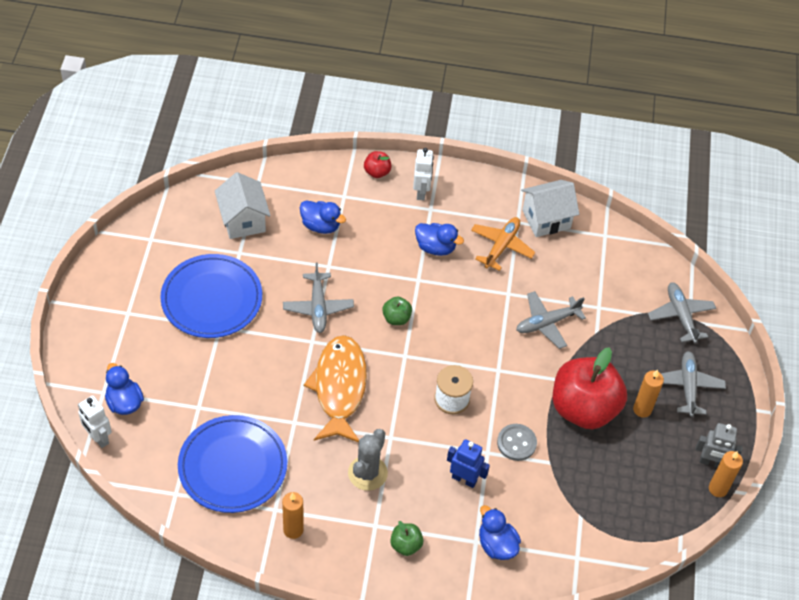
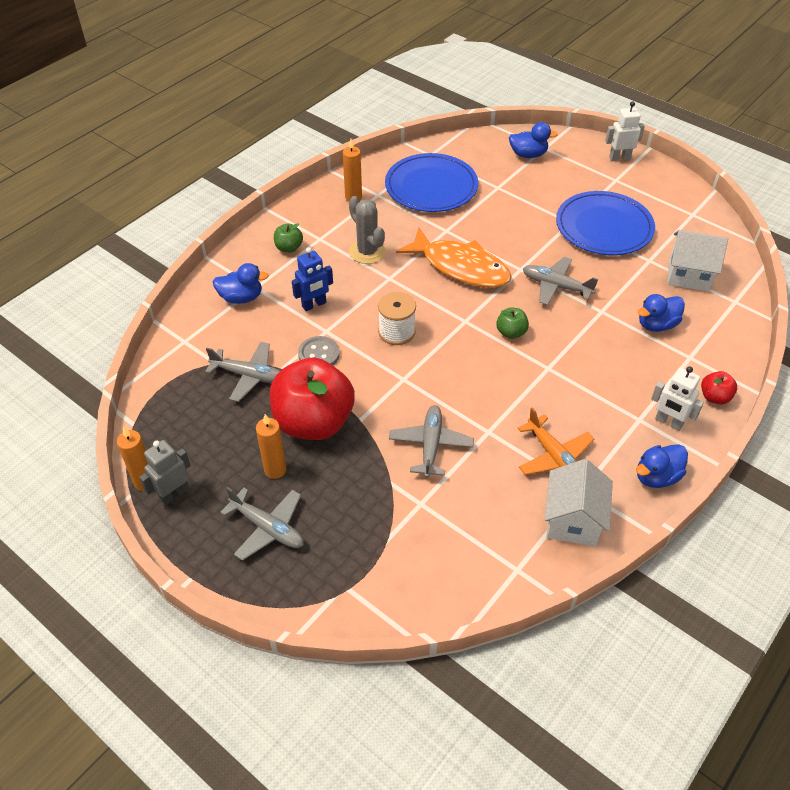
camera: 125 degrees right, 5 degrees down
(98, 438) = (505, 135): white robot -> white robot (619, 158)
(435, 247) = (582, 399): blue duck -> blue duck (656, 477)
(681, 315) = (357, 580): grey plane -> grey plane (249, 376)

